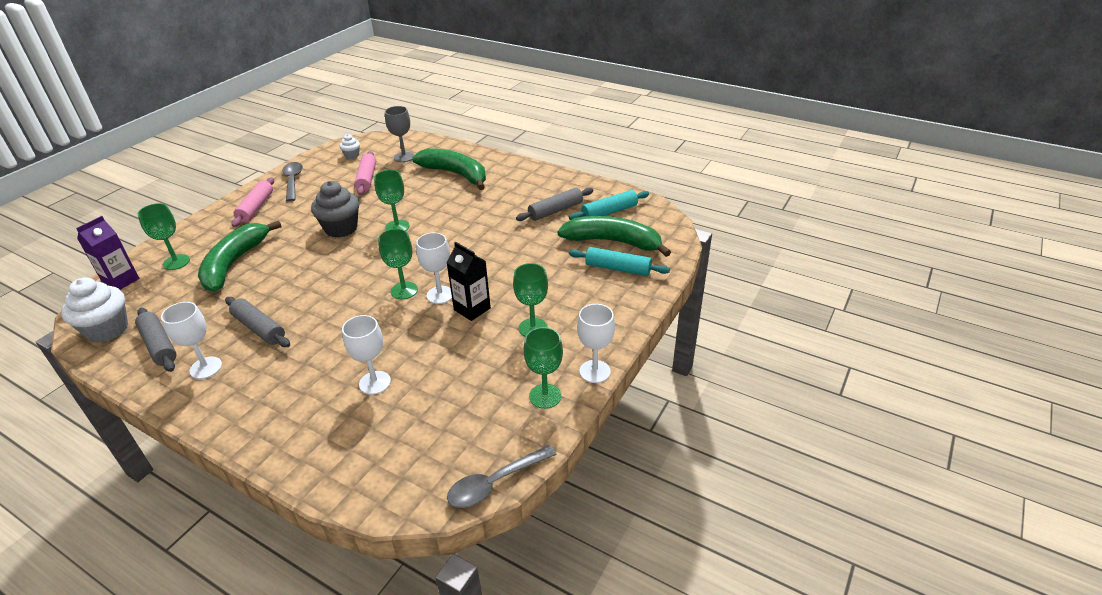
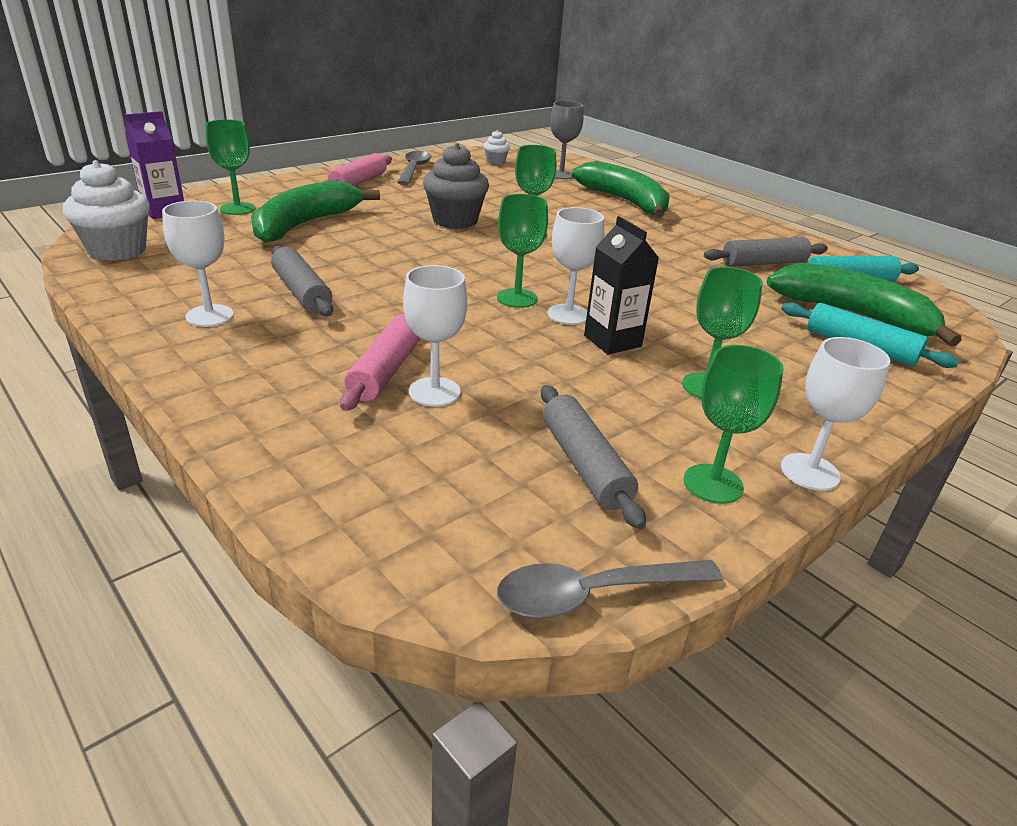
camera: 15 degrees right, 5 degrees down
(159, 345) = (166, 279): grey rolling pin -> grey rolling pin (584, 465)
(367, 178) = (506, 184): pink rolling pin -> pink rolling pin (386, 370)

